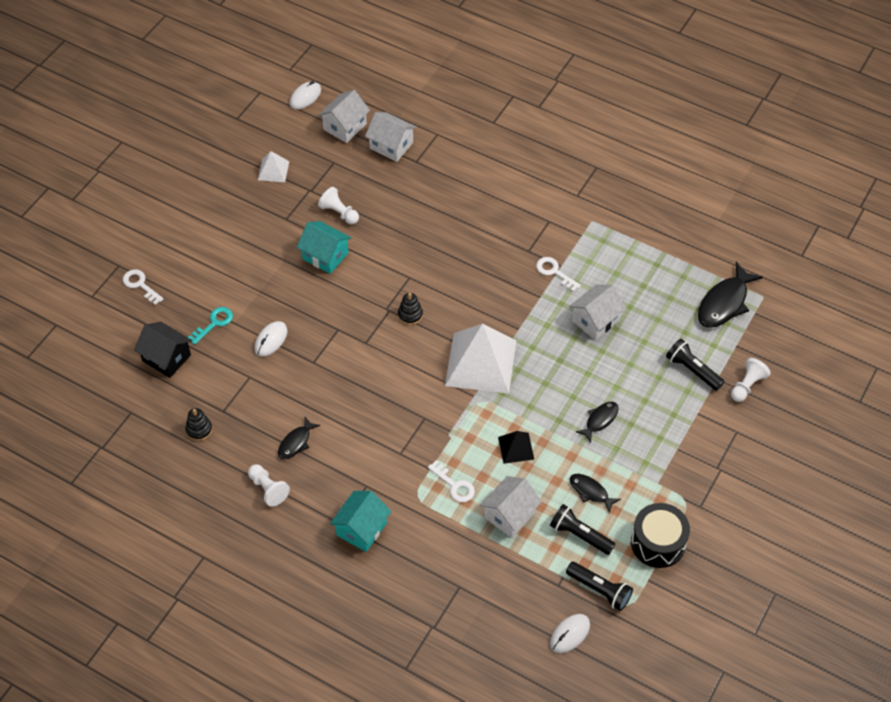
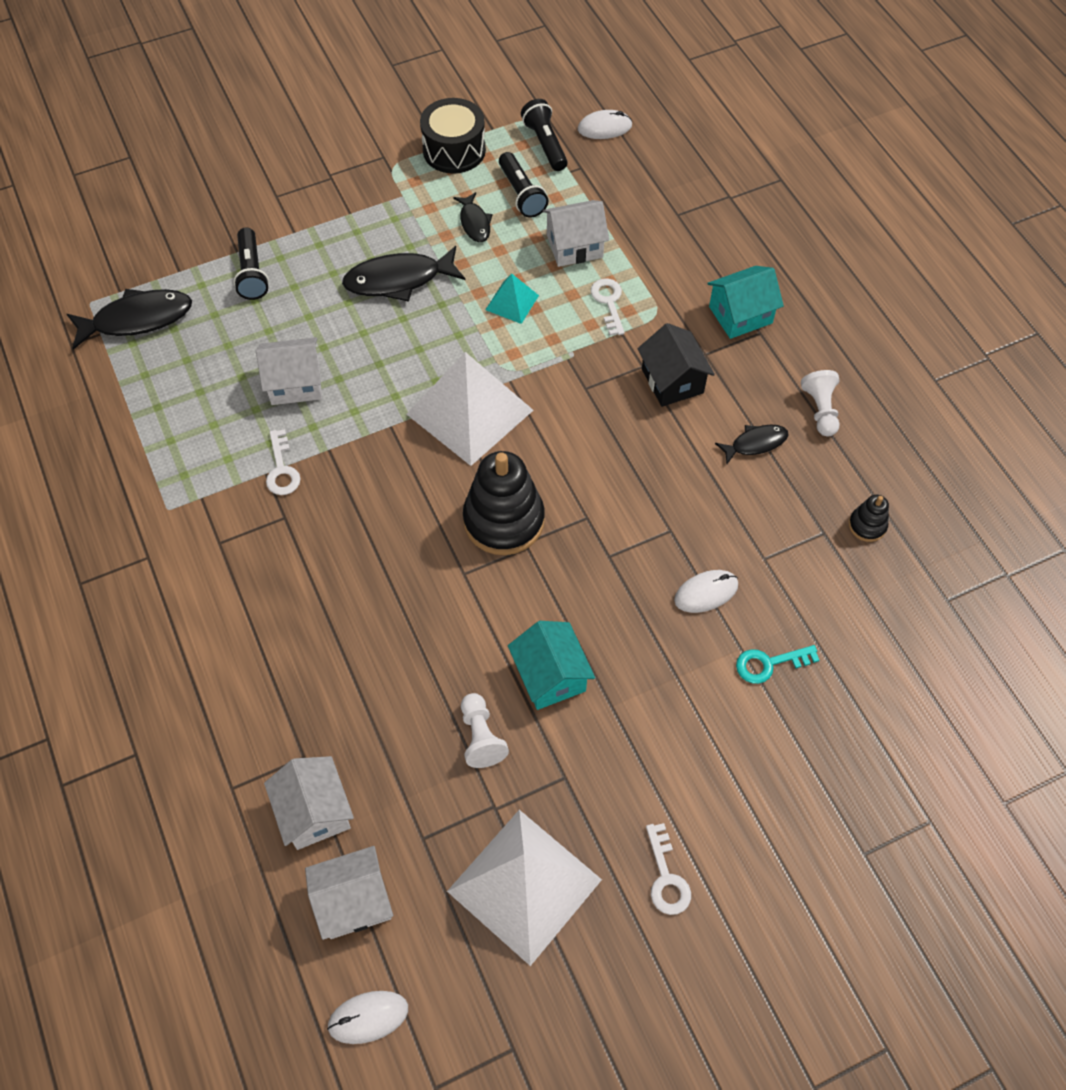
camera: 145 degrees left, 5 degrees up
(140, 285) = (846, 795): white key -> white key (666, 877)
(166, 358) = (862, 650): black house -> black house (672, 381)
(273, 170) = (524, 885): white pyramid -> white pyramid, size x2.12
(410, 315) = (504, 520): black stacking toy -> black stacking toy, size x2.15
(516, 448) = (512, 302): black pyramid -> turquoise pyramid
(600, 420) = (399, 280): black fish -> black fish, size x1.76
(747, 385) = (216, 228): white pawn -> none

